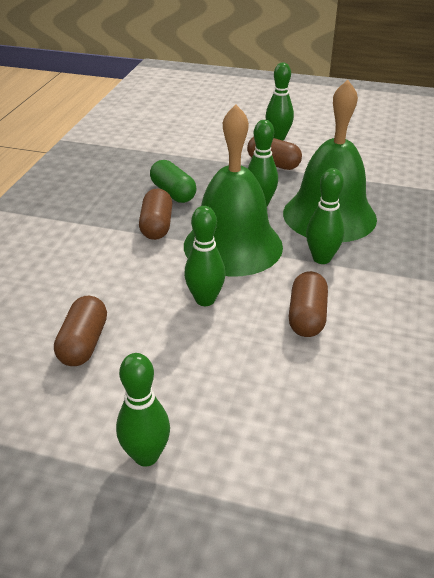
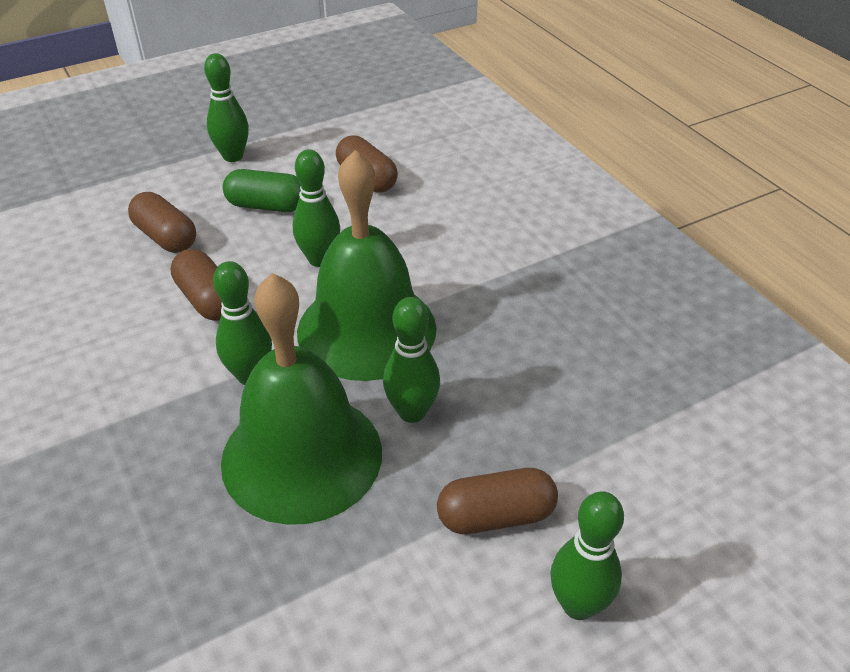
camera: 135 degrees right, 5 degrees up
(157, 226) = (477, 300): brown capsule -> brown capsule (165, 237)
(173, 193) = (535, 355): green capsule -> green capsule (267, 206)

